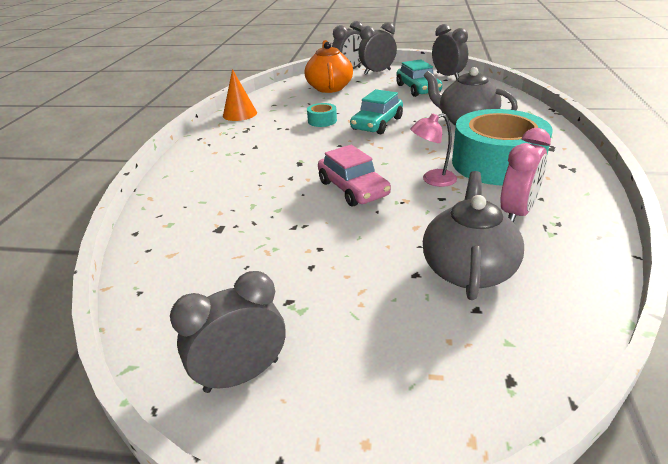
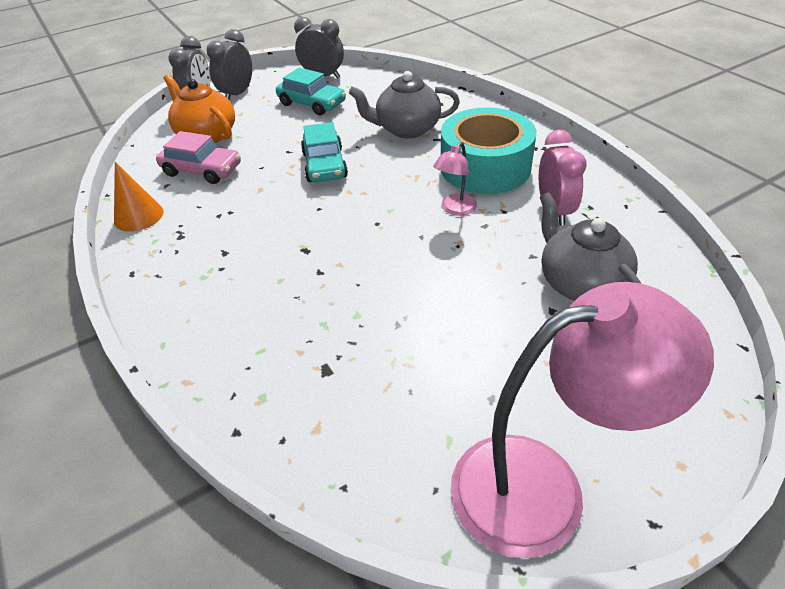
camera: 40 degrees left, 10 degrees up
(242, 375) = (543, 486): grey clock -> pink lamp
(322, 121) = (259, 185): turquoise tape -> none
(353, 189) = (398, 253): pink car -> pink car (202, 170)

